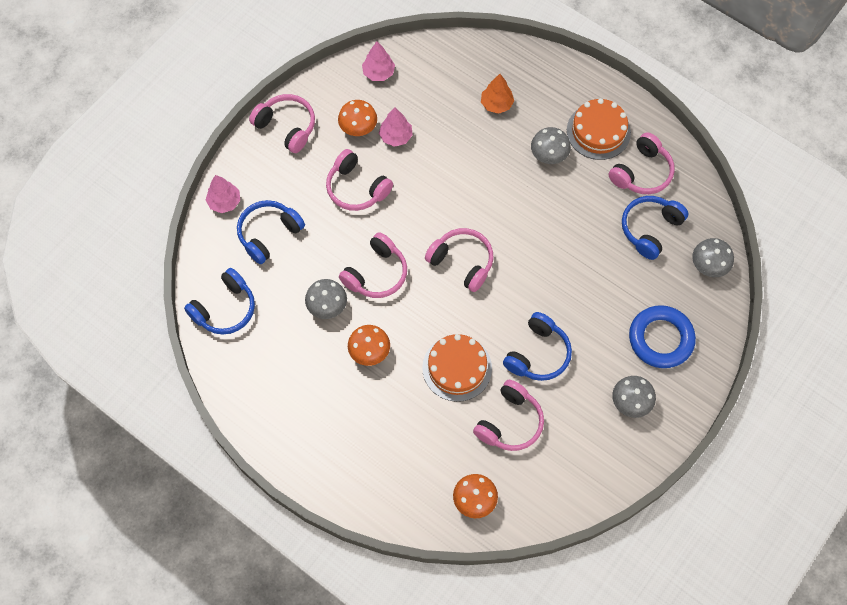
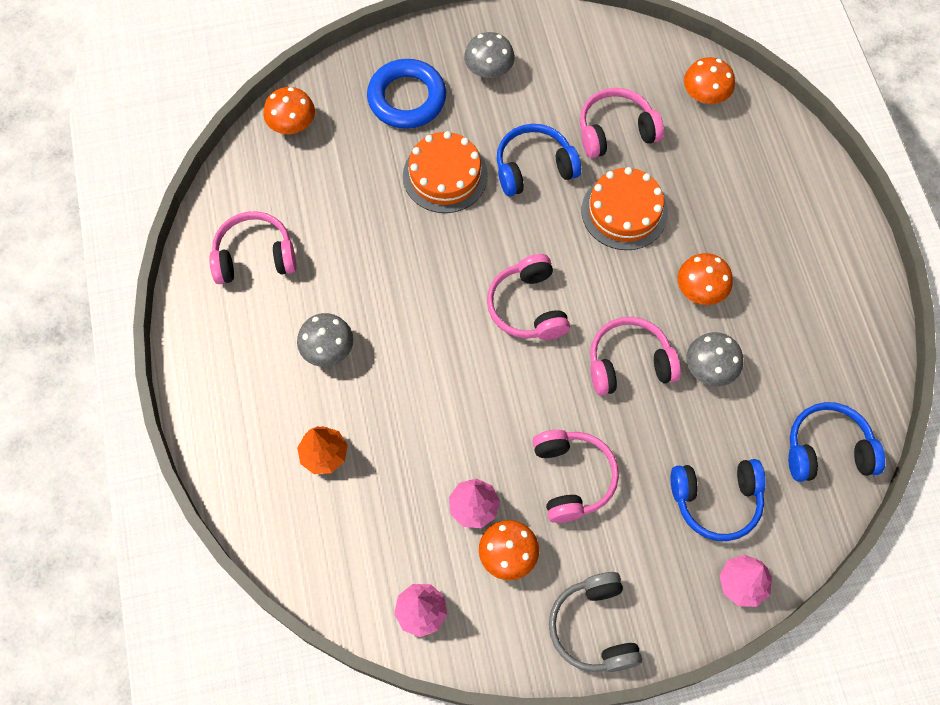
camera: 140 degrees left, 0 degrees up
(286, 127) = (594, 627): pink headphones -> grey headphones
(598, 131) = (249, 334): orange cake -> orange cake (445, 175)
(650, 229) = (309, 197): blue headphones -> none
(709, 265) = (292, 124): grey mushroom -> orange mushroom

